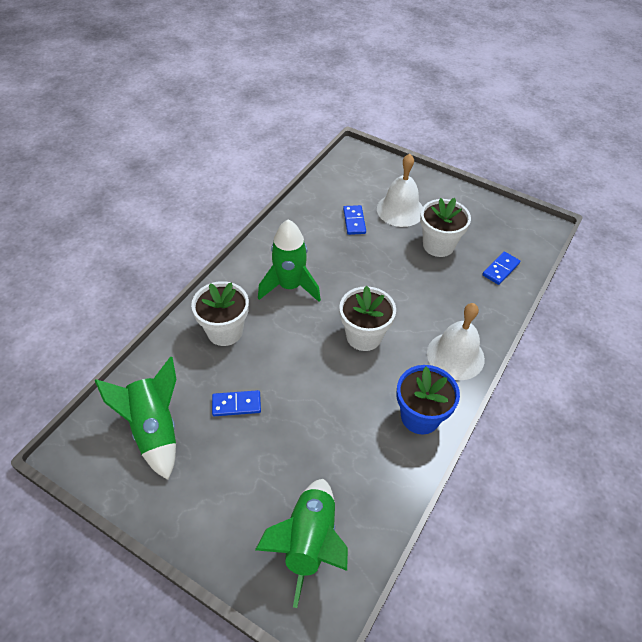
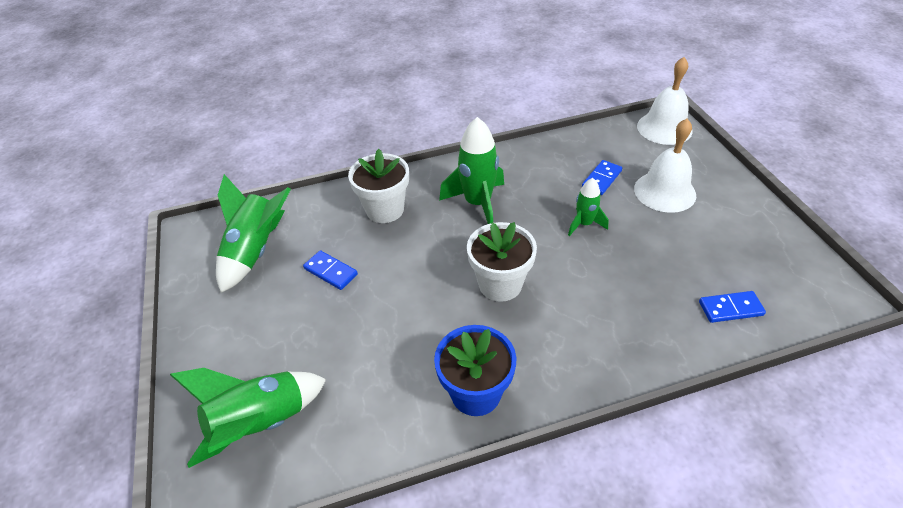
camera: 45 degrees right, 5 degrees down
(374, 261) = (584, 224): none -> green rocket
(438, 245) = (674, 245): white flower pot -> none
(455, 355) = (578, 361): white bell -> white bell (664, 128)

